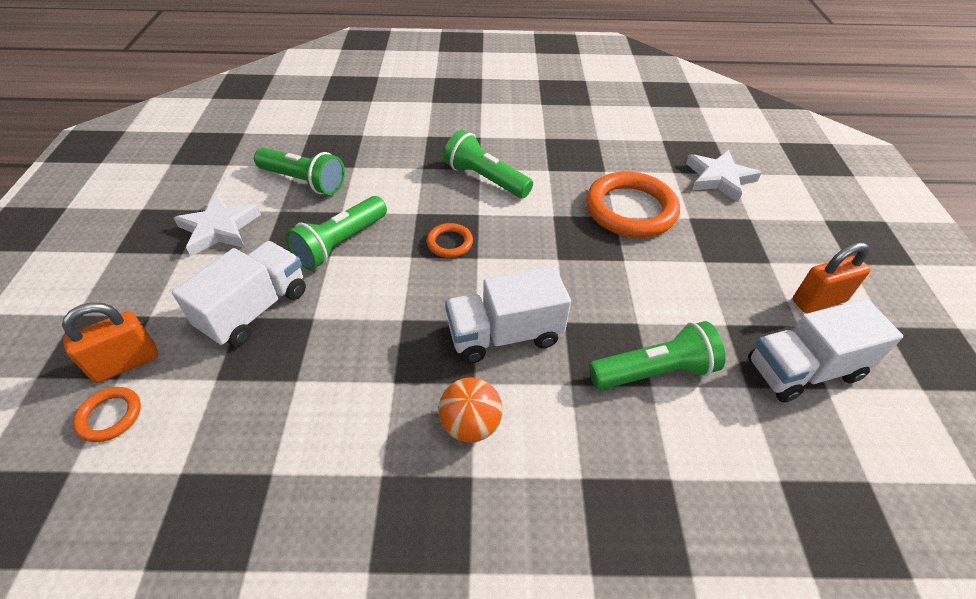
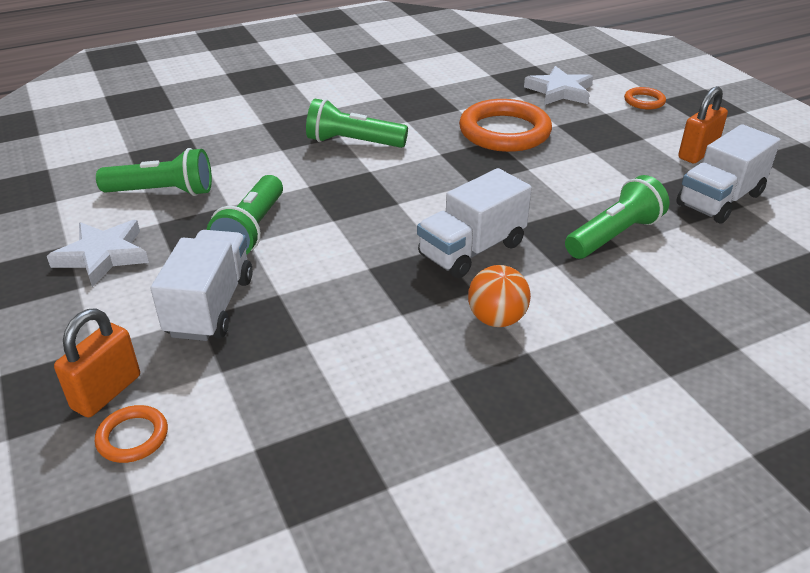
camera: 25 degrees left, 10 degrees down
(449, 243) = (362, 199): orange ring -> orange ring (644, 101)

